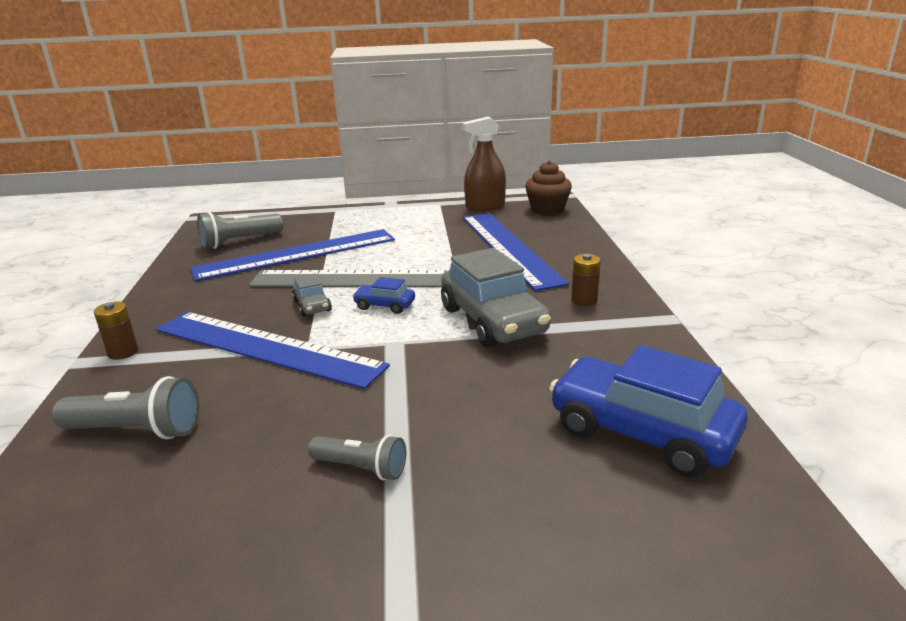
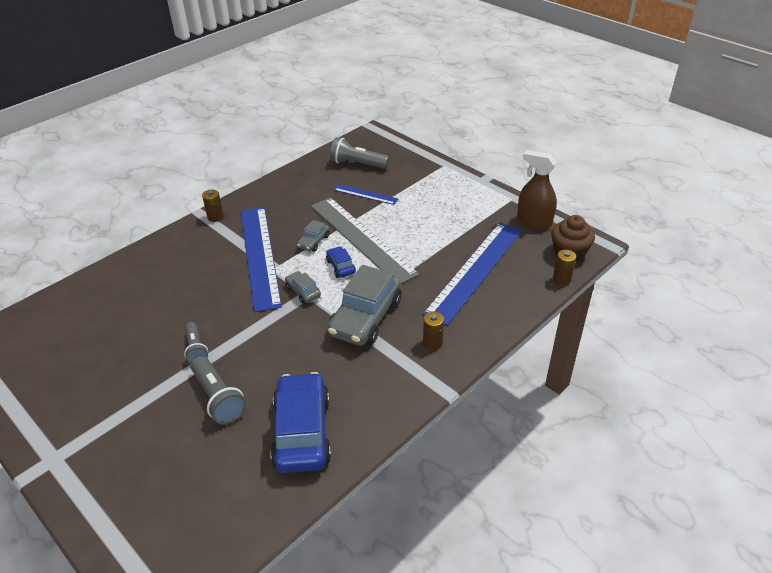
camera: 50 degrees right, 15 degrees up
(136, 430) = (167, 267): grey flashlight -> grey flashlight (218, 398)
(296, 254) = (365, 194): blue ruler -> blue ruler, size x0.46
(386, 342) = (303, 292): none -> grey car
(577, 222) = (561, 279): none -> brown battery

